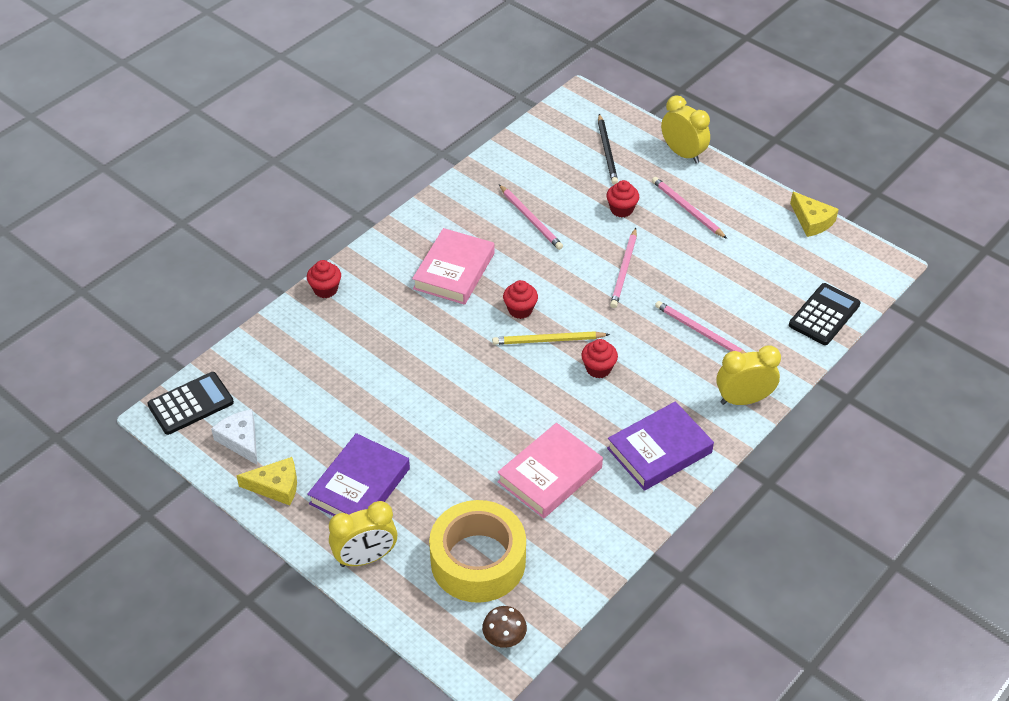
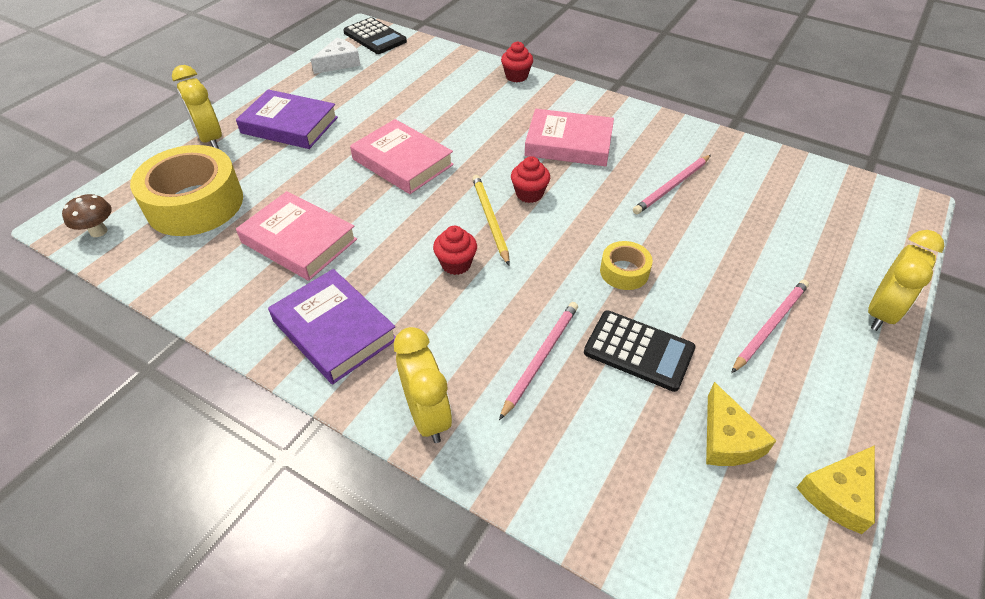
camera: 80 degrees right, 0 degrees up
(276, 486) = (291, 85): yellow cheese -> yellow cheese (728, 439)
(451, 394) = (402, 162): none -> pink book
(607, 151) = (829, 237): black pencil -> none
(621, 209) = (731, 260): red cupcake -> none
(624, 270) = (624, 271): pink pencil -> yellow tape
(824, 315) = (625, 521): black calculator -> black calculator (638, 351)

